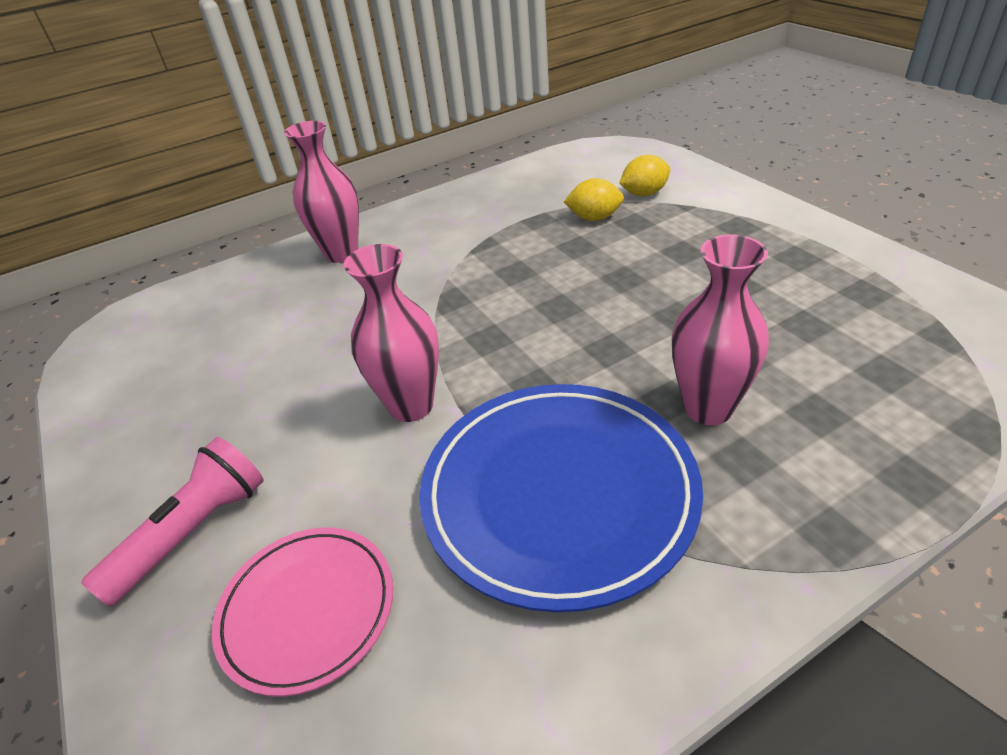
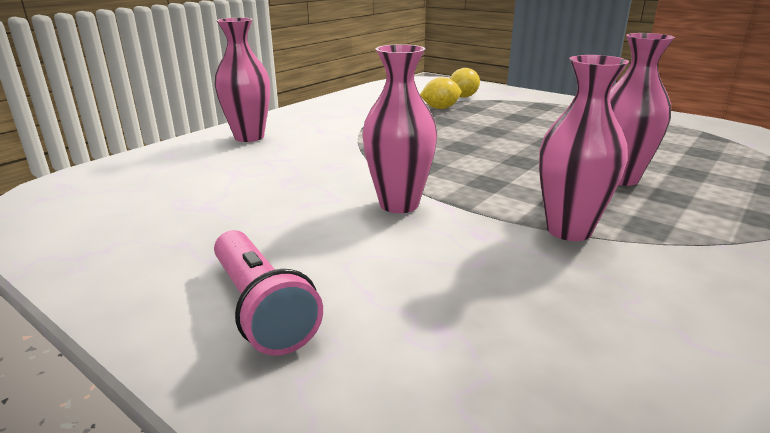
camera: 25 degrees left, 15 degrees down
(193, 533) = (261, 307): pink flashlight -> pink flashlight turned 135 degrees clockwise
(307, 610) = (434, 332): pink plate -> none
(558, 493) = (569, 230): blue plate -> pink vase

